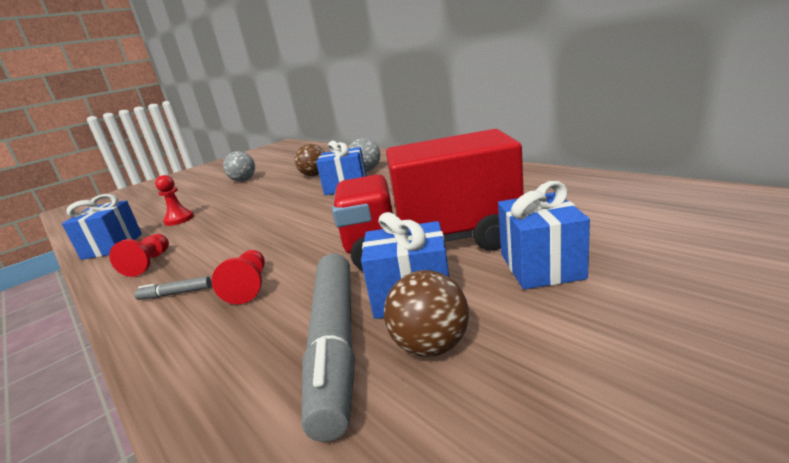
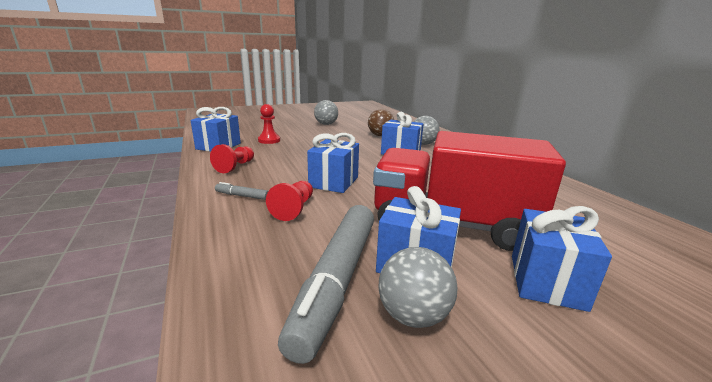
camera: 15 degrees right, 0 degrees up
(284, 242) = (334, 182): none -> blue gift
(431, 345) = (413, 315): brown ball -> grey ball

